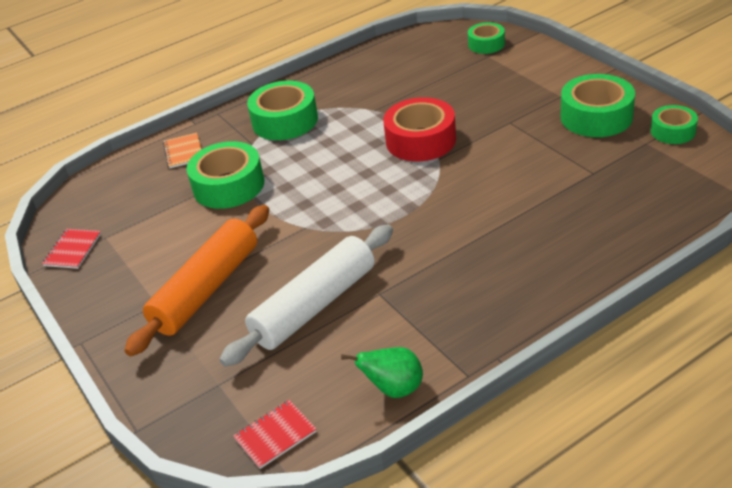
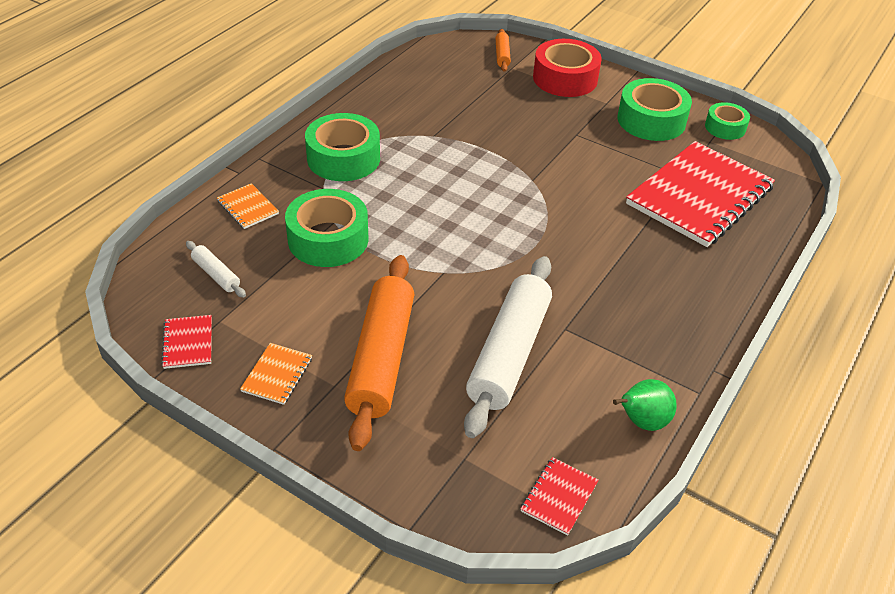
camera: 30 degrees left, 5 degrees up
(119, 286) = (277, 375): none -> orange notebook
(126, 201) = (216, 274): none -> white rolling pin
(420, 140) = (502, 163): red tape -> red tape (565, 78)
(486, 44) = (502, 55): green tape -> orange rolling pin
(597, 194) = (699, 196): none -> red notebook

